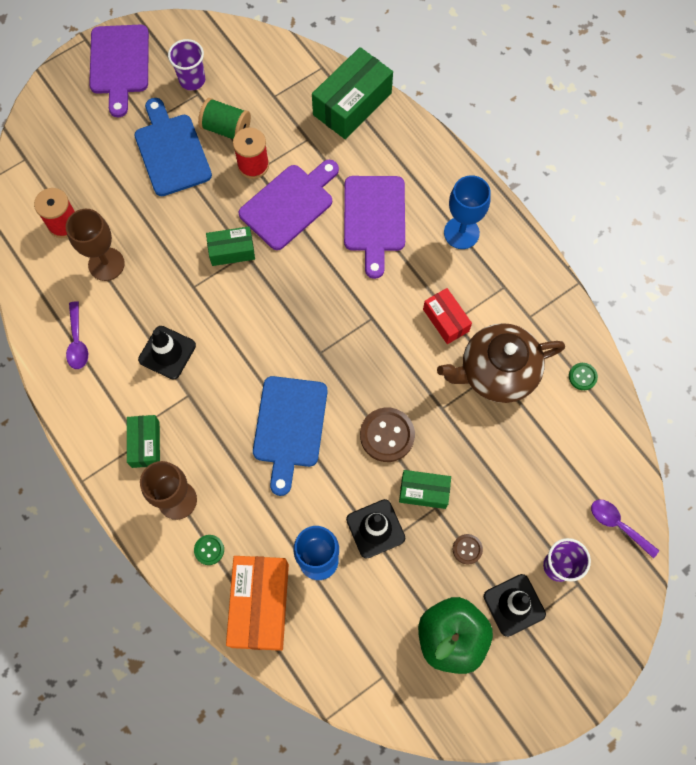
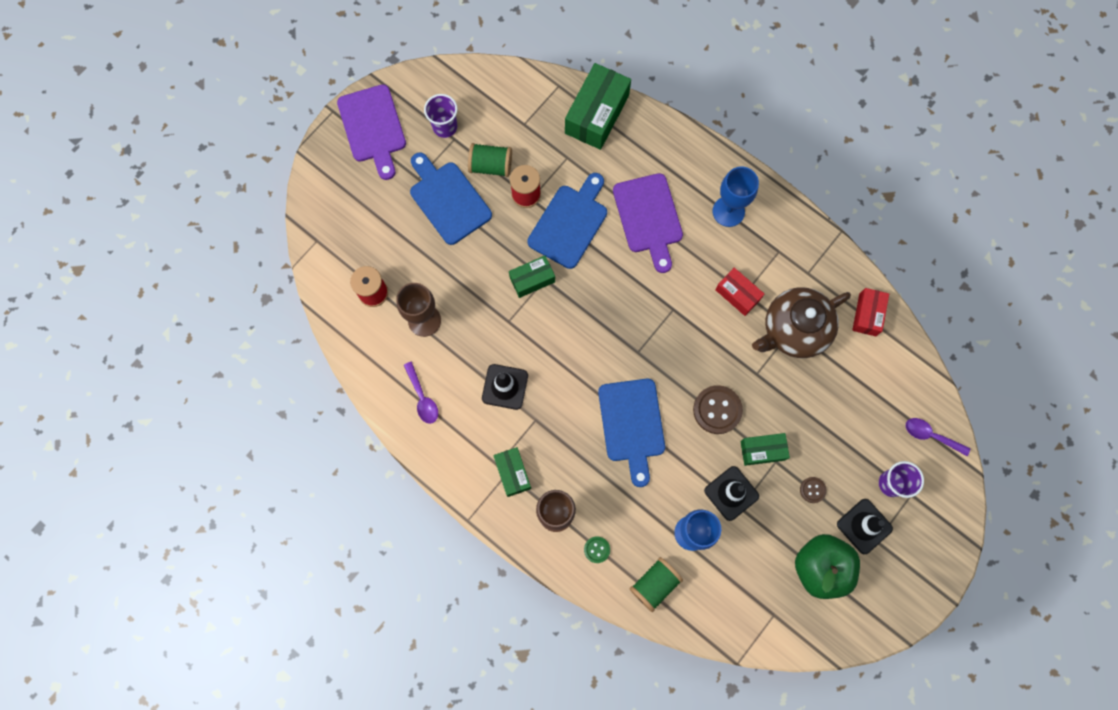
camera: 15 degrees left, 5 degrees up
(260, 605) = (654, 584): orange box -> green spool
(289, 204) = (569, 223): purple cutting board -> blue cutting board
(582, 377) = (867, 315): green button -> red box

